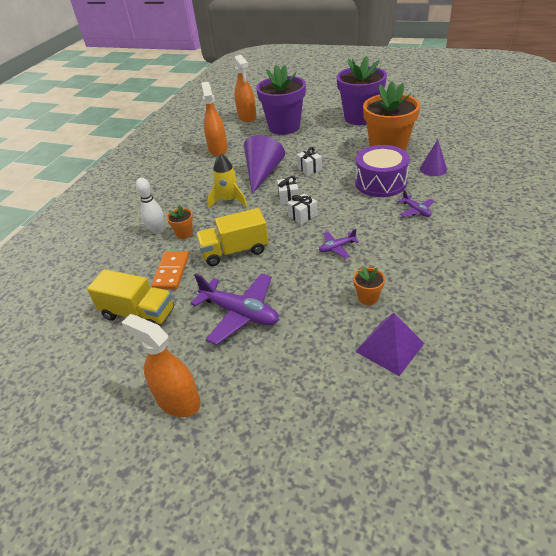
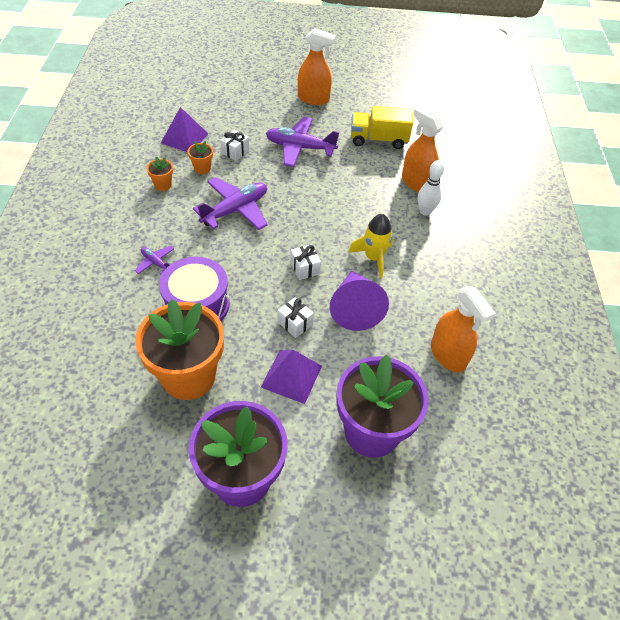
camera: 155 degrees right, 10 degrees up
(171, 272) = (377, 172): orange domino -> none
(184, 233) = (394, 210): orange flower pot -> orange flower pot (163, 185)
(235, 251) = (332, 197): yellow truck -> none
(247, 117) = (456, 462): orange spray bottle -> orange spray bottle (416, 183)
(302, 215) = (280, 244): white gift -> white gift (235, 152)
(321, 147) = (291, 376): none -> purple pyramid
(337, 247) = (235, 210): purple plane -> purple plane, size x2.01
(433, 169) = (127, 338): purple cone -> none

